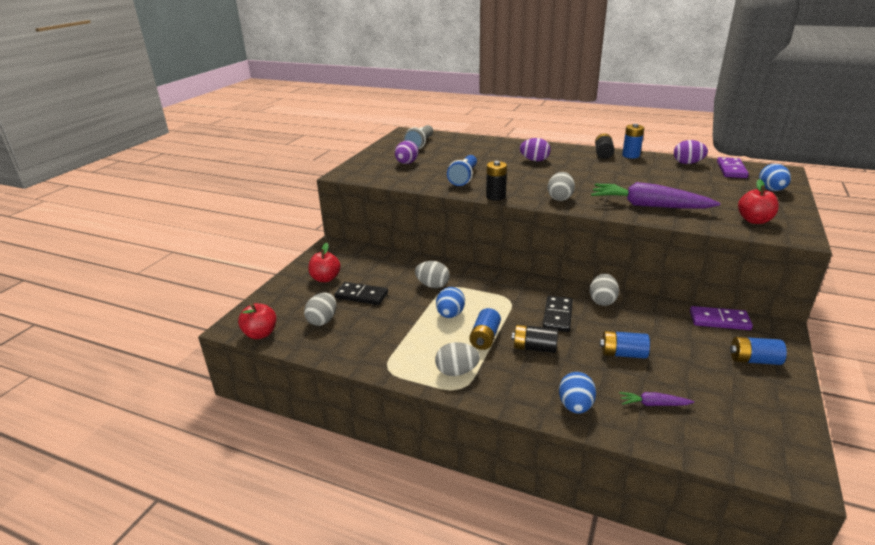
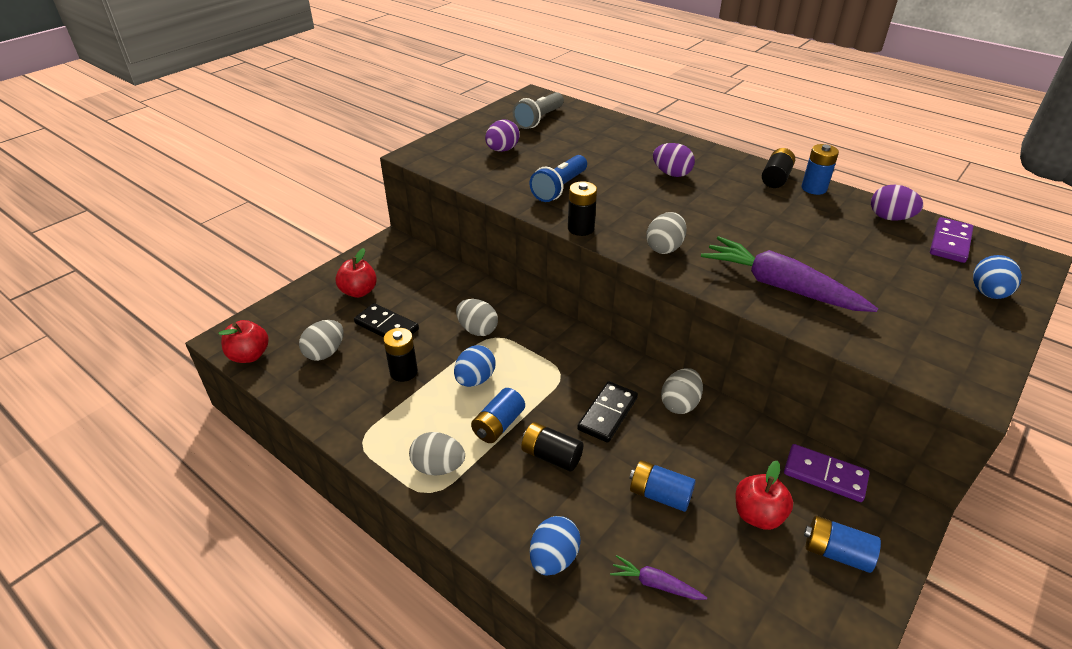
camera: 15 degrees right, 10 degrees up
(393, 320) = (403, 372): none -> black battery
(754, 220) = (922, 346): red apple -> red apple (758, 515)

